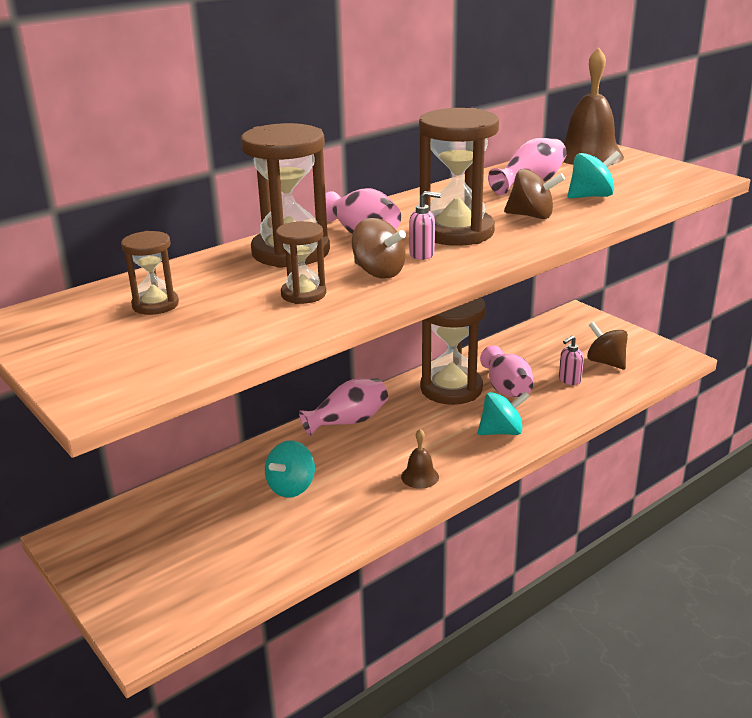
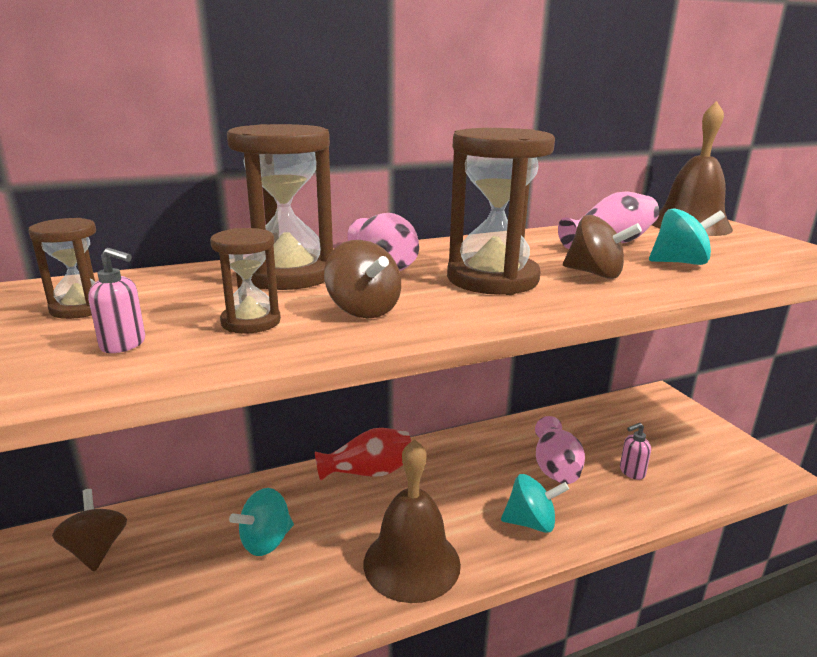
camera: 15 degrees right, 5 degrees down
(348, 421) = (368, 472): pink vase -> red vase
(420, 476) = (412, 563): brown bell -> brown bell, size x2.14
(422, 254) = (433, 297): pink soap dispenser -> pink soap dispenser (124, 344)
(451, 389) = (494, 456): brown hourglass -> none
(605, 362) = (680, 458): brown spinning top -> brown spinning top (96, 550)

